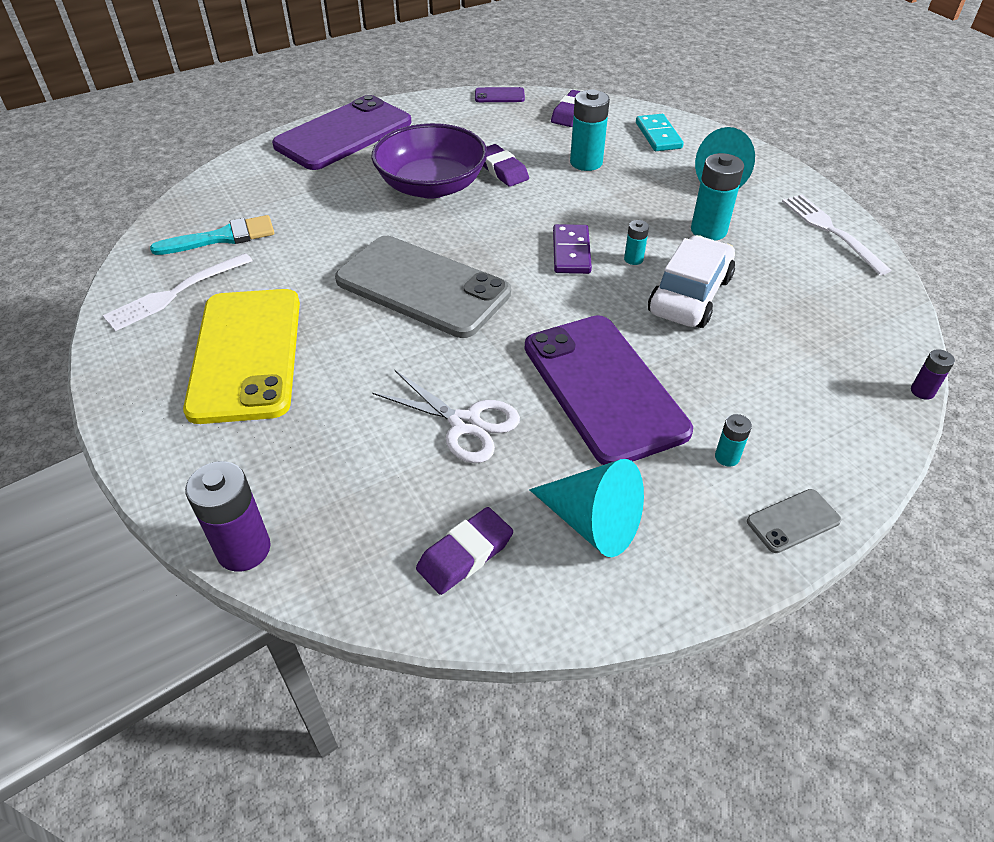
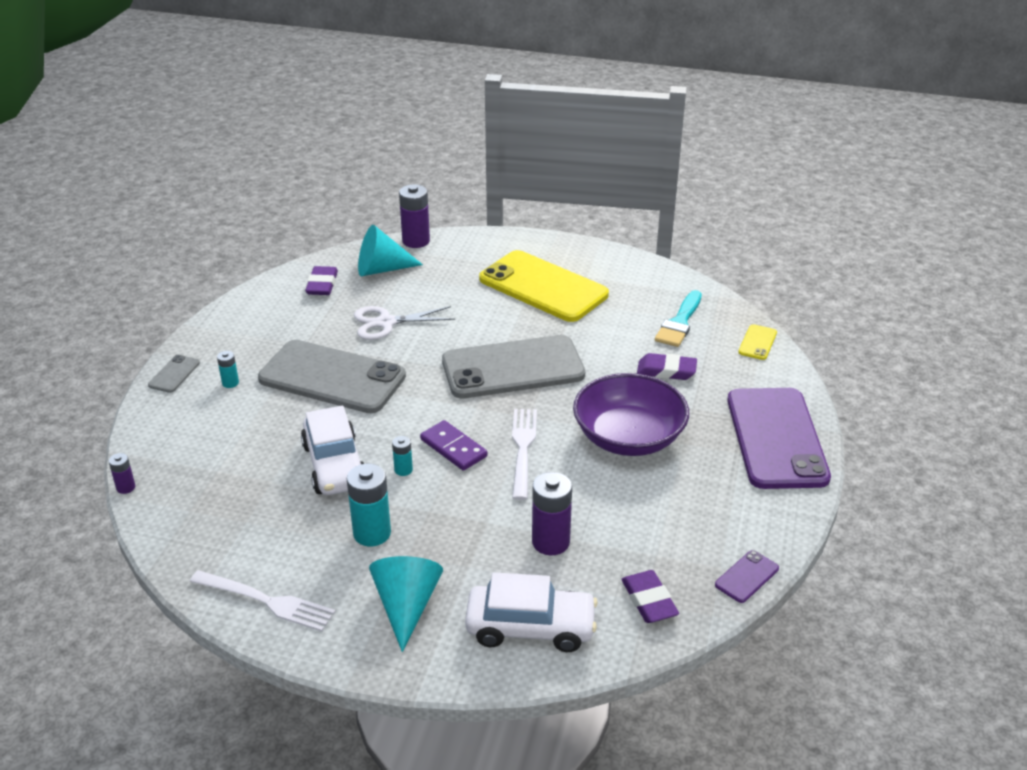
camera: 135 degrees right, 10 degrees down
(175, 293) = (636, 287): white fork -> white fork (523, 449)
(211, 188) = (757, 342): none -> yellow phone
(502, 170) = (603, 486): purple eraser -> purple eraser (666, 371)
(586, 162) = (550, 542): turquoise battery -> purple battery
(592, 522) = (276, 322): turquoise cone -> turquoise cone (382, 269)
(604, 388) = (332, 377): purple phone -> grey phone
(658, 135) = (530, 628): turquoise domino -> white car

